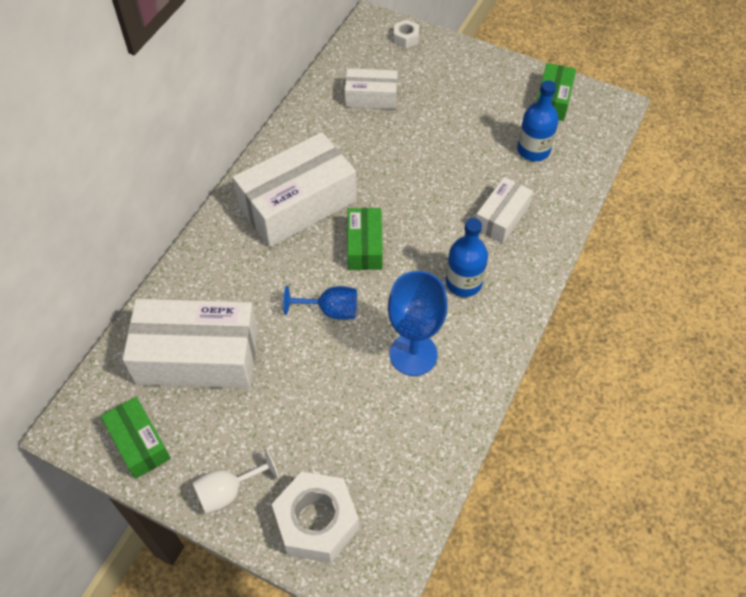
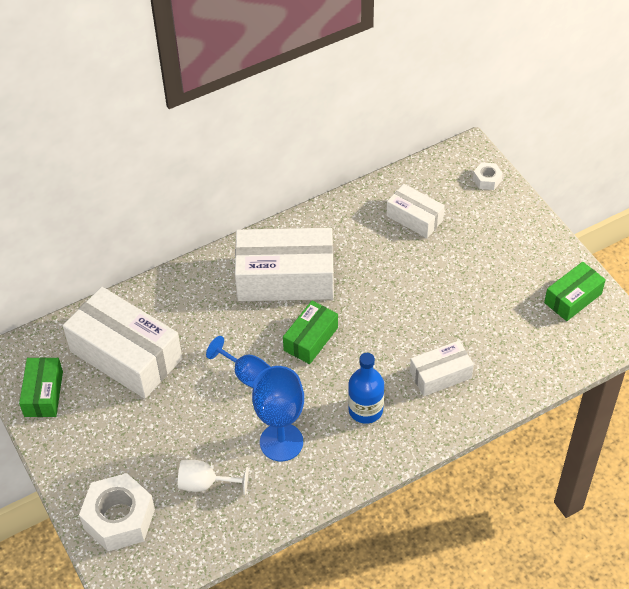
camera: 35 degrees right, 5 degrees down
(228, 491) = (77, 462): white goblet -> white goblet (205, 484)
(533, 150) = (517, 333): blue bottle -> none

